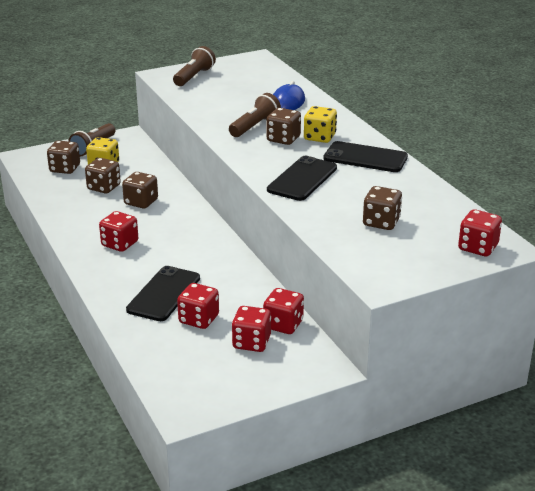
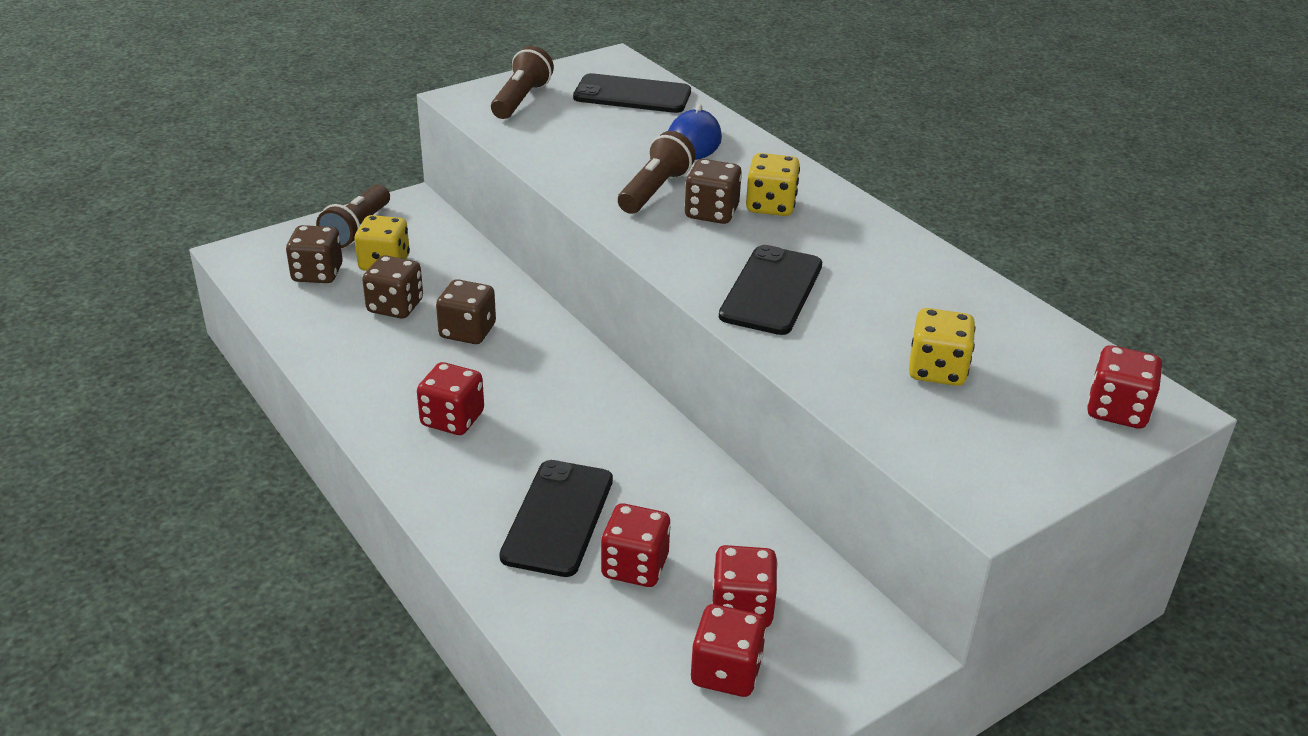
camera: 10 degrees left, 5 degrees up
(283, 325) = (785, 564): red dice -> red dice (726, 672)
(365, 158) = (860, 242): black phone -> black phone (632, 95)
(381, 222) = (937, 370): brown dice -> yellow dice

